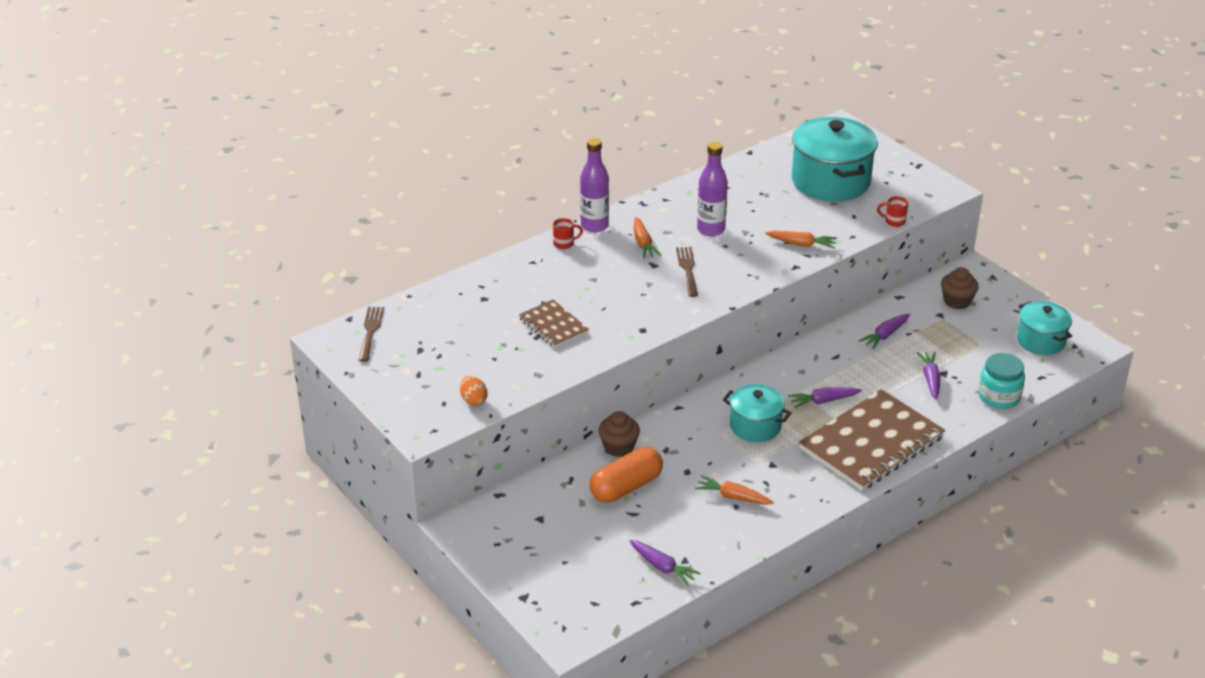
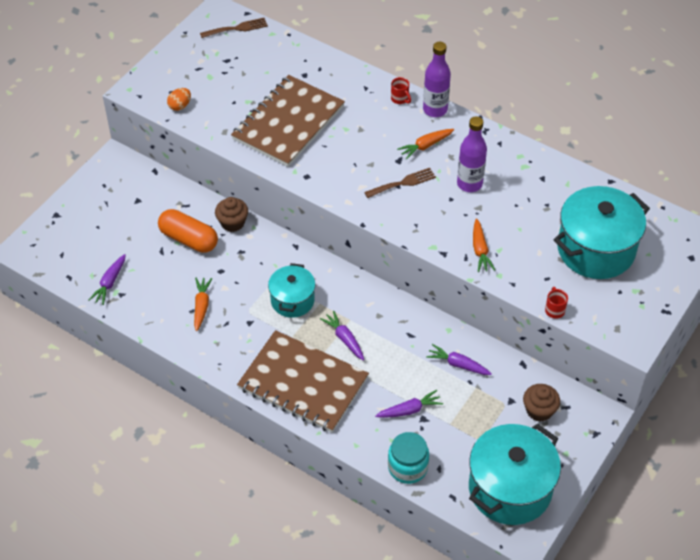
camera: 70 degrees right, 15 degrees up
(553, 325) = (288, 123): brown notebook -> brown notebook, size x1.98
(1040, 341) = (510, 489): turquoise pot -> turquoise pot, size x1.72

